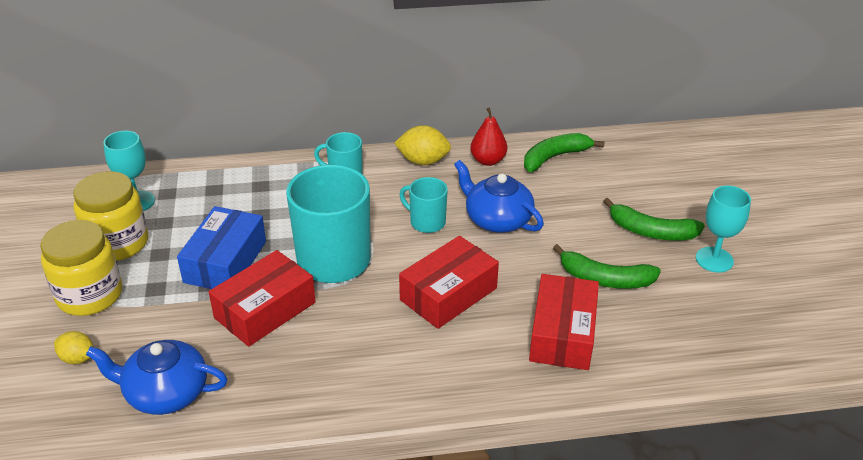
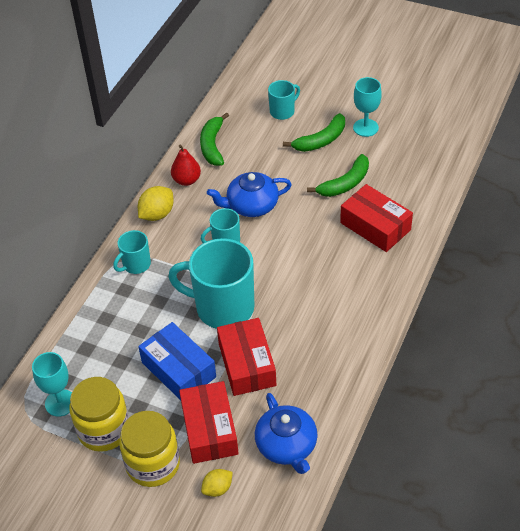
camera: 55 degrees left, 10 degrees up
(165, 393) = (287, 446): blue teapot -> blue teapot turned 60 degrees counterclockwise
(448, 294) = (303, 263): red box -> red box (209, 429)
(661, 185) = (283, 111): none -> turquoise mug

